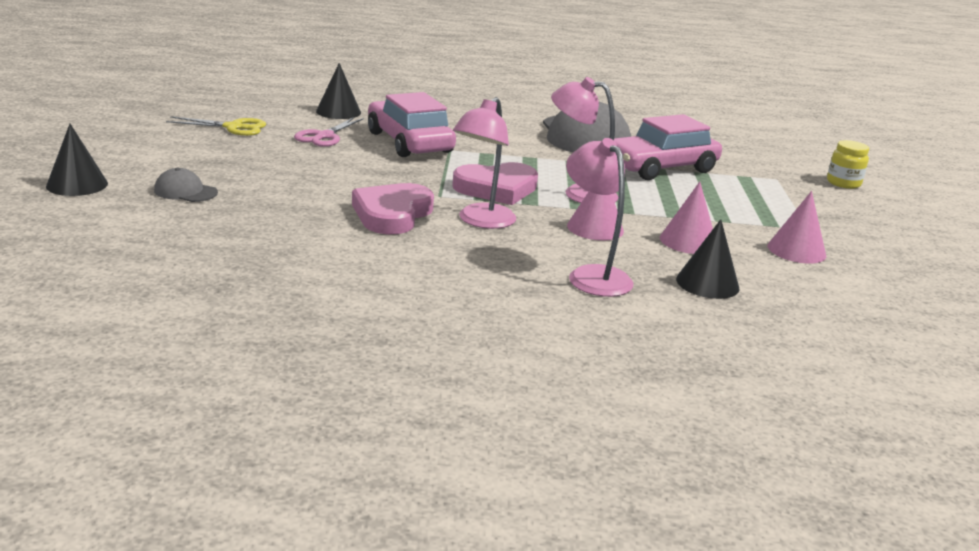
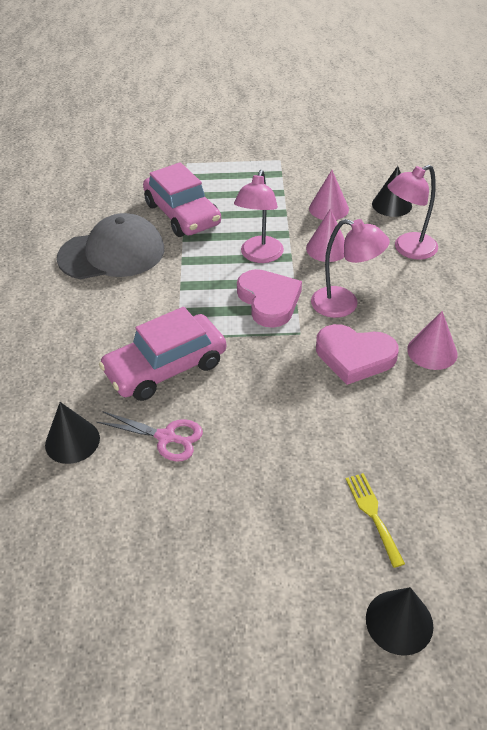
camera: 90 degrees left, 20 degrees up
(185, 191) = (373, 514): grey cap -> yellow fork
(234, 127) = (158, 529): yellow scissors -> none
(796, 250) = (320, 168): pink cone -> pink cone (432, 351)
(843, 183) = (185, 136): yellow jar -> none

